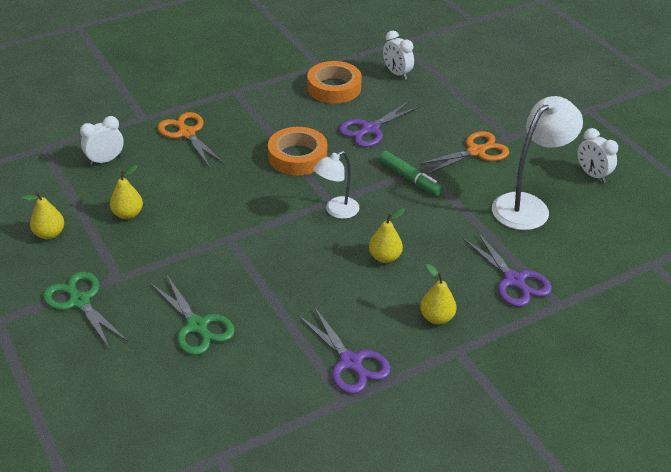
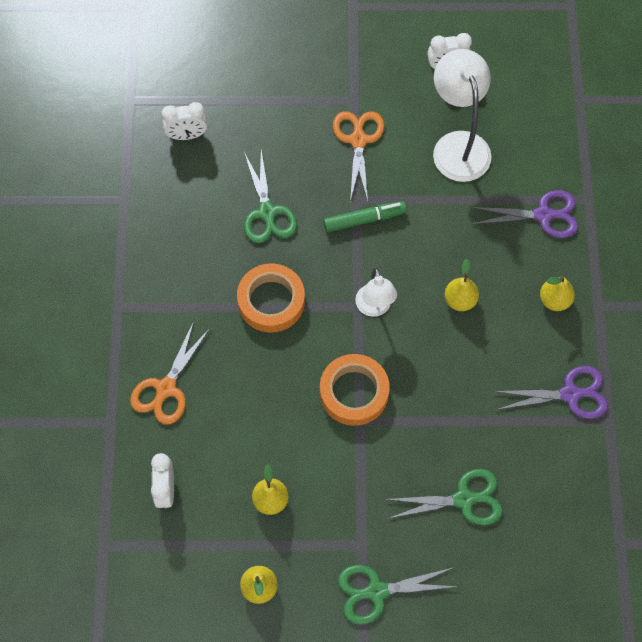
camera: 60 degrees left, 25 degrees up
(186, 133) = (165, 389): orange scissors -> orange scissors turned 60 degrees counterclockwise
(334, 88) = (174, 208): orange tape -> orange tape (354, 392)
(369, 130) = (267, 213): purple scissors -> green scissors

